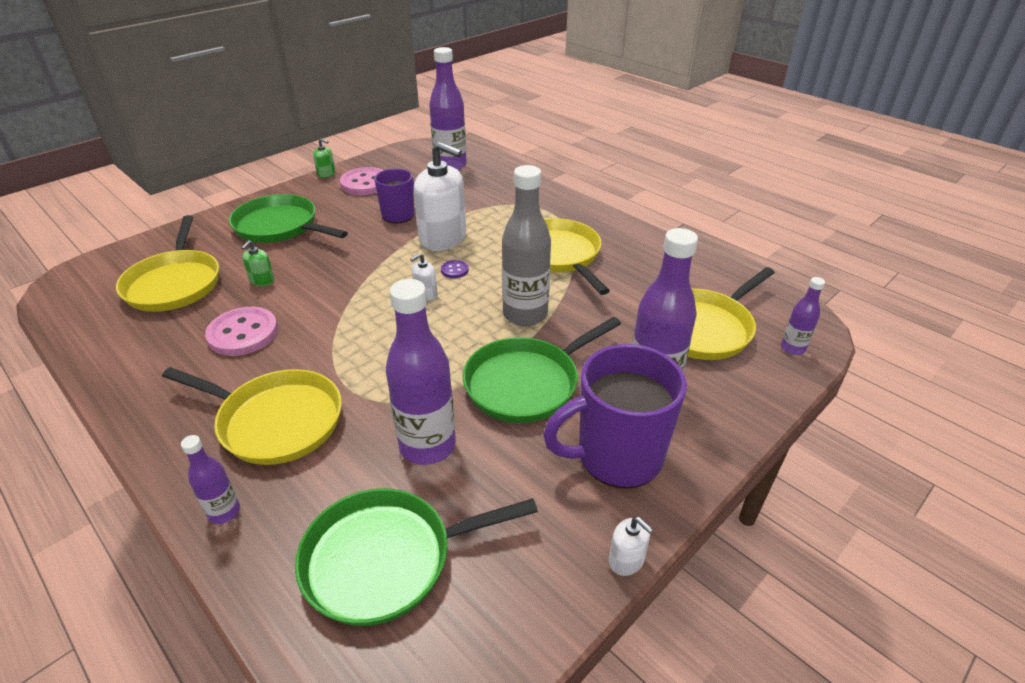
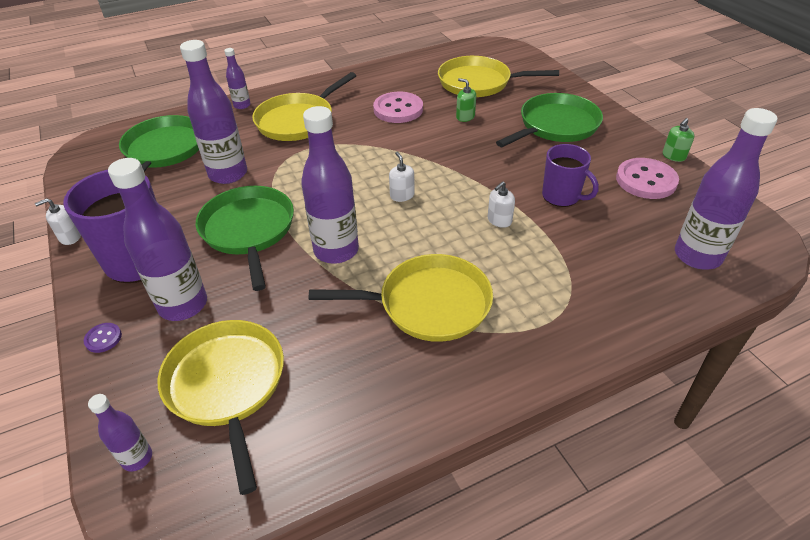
camera: 110 degrees right, 5 degrees up
(443, 238) = (499, 220): white soap dispenser -> white soap dispenser, size x0.43
(454, 270) = (434, 219): purple button -> purple button (103, 338)
(525, 314) = (336, 250): grey bottle -> purple bottle

